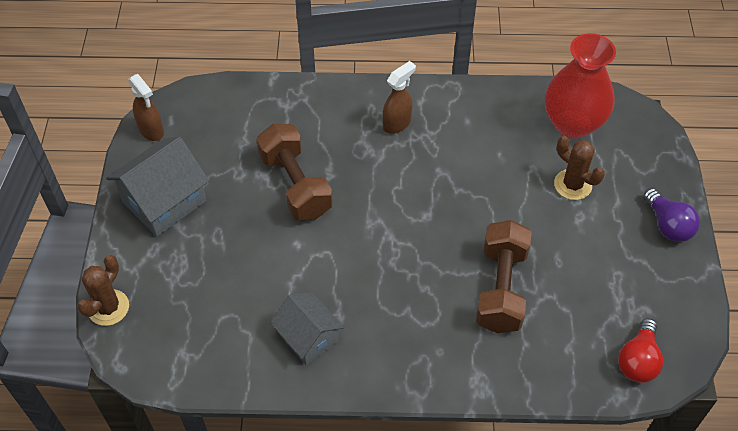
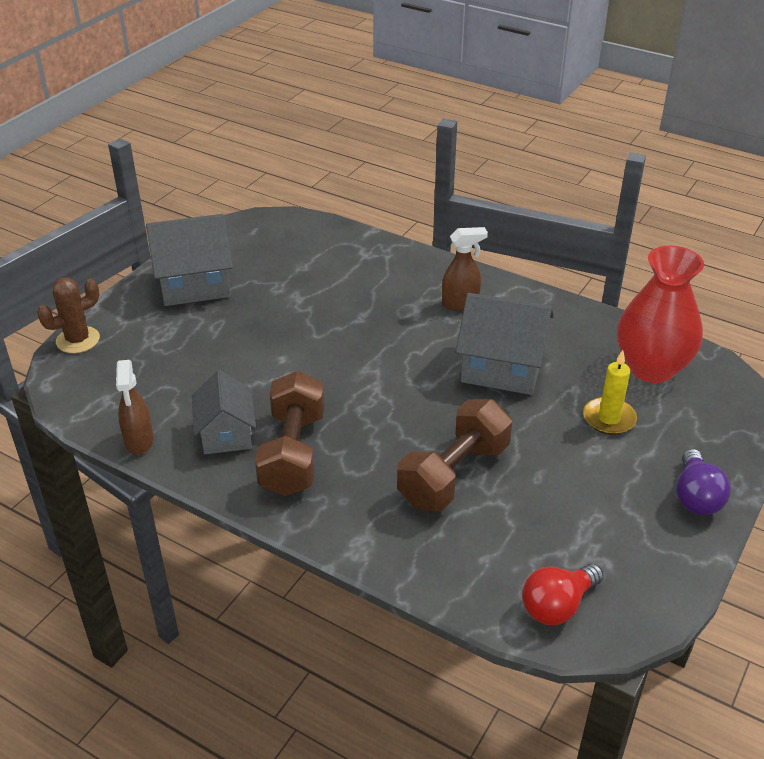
camera: 30 degrees right, 15 degrees down
(151, 131) = (230, 232): brown spray bottle -> brown spray bottle (139, 441)
(295, 185) = (321, 314): brown dumbbell -> brown dumbbell (293, 453)
(469, 173) = (502, 368): none -> grey house
(572, 185) = (609, 418): brown cactus -> yellow candle

